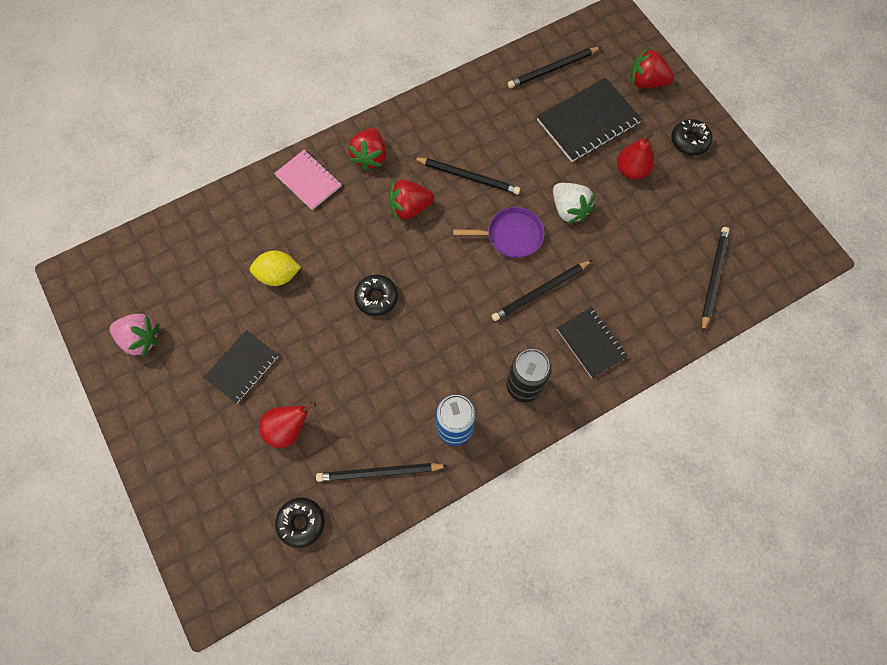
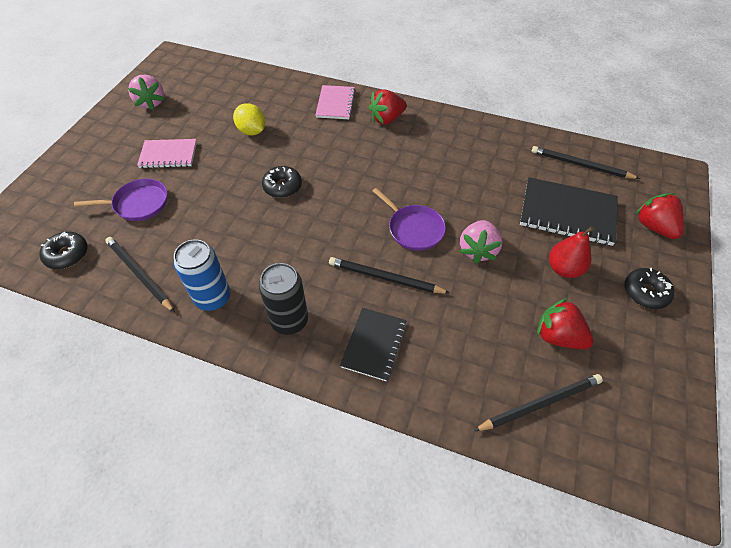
camera: 50 degrees right, 15 degrees down
(242, 367) = (168, 155): black notebook -> pink notebook
(288, 429) = (138, 204): red pear -> purple pan
(410, 208) = (371, 160): red strawberry -> red strawberry (558, 336)
(468, 177) = (432, 175): black pencil -> none
(569, 209) = (477, 250): white strawberry -> pink strawberry

